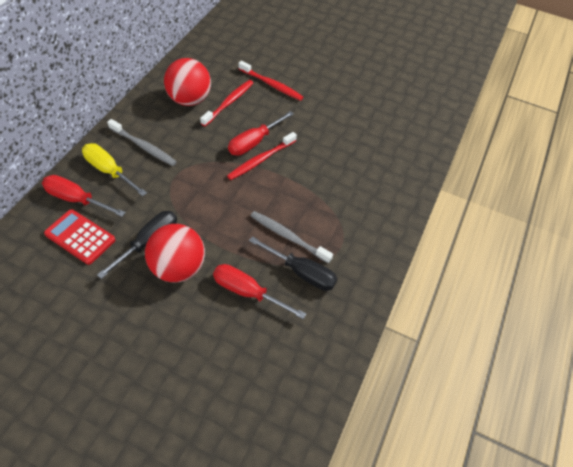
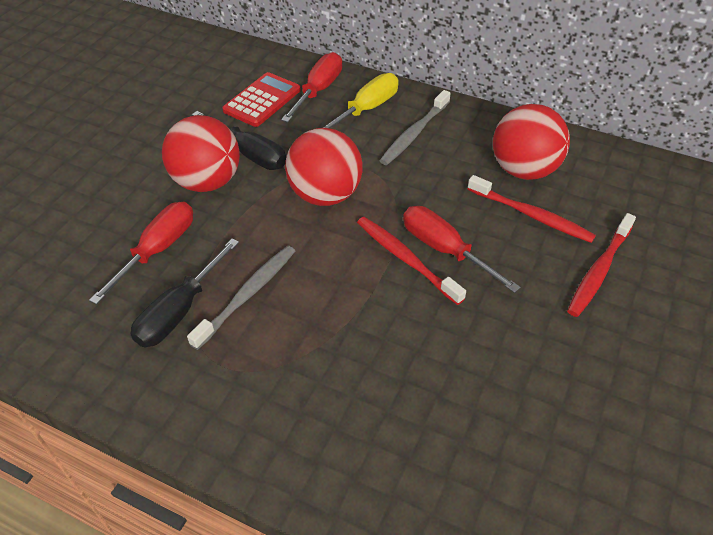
camera: 95 degrees right, 5 degrees down
(201, 197) = (325, 195): none -> red ball

